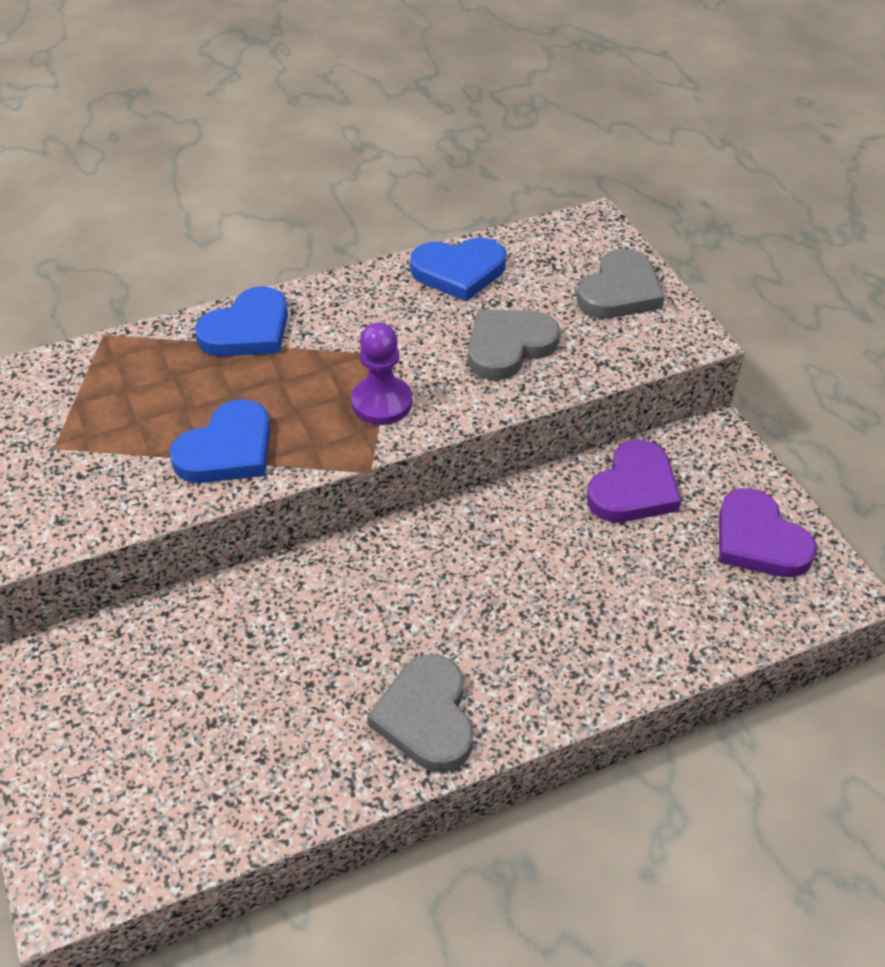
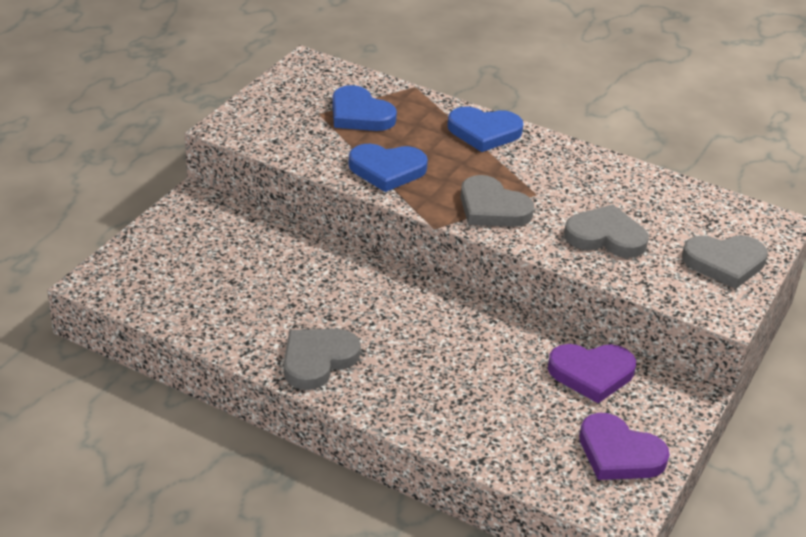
camera: 50 degrees right, 10 degrees down
(382, 402) = (492, 208): purple pawn -> grey heart
(459, 271) = (645, 187): blue heart -> blue heart (360, 114)
(759, 540) = (619, 453): purple heart -> purple heart turned 75 degrees counterclockwise

